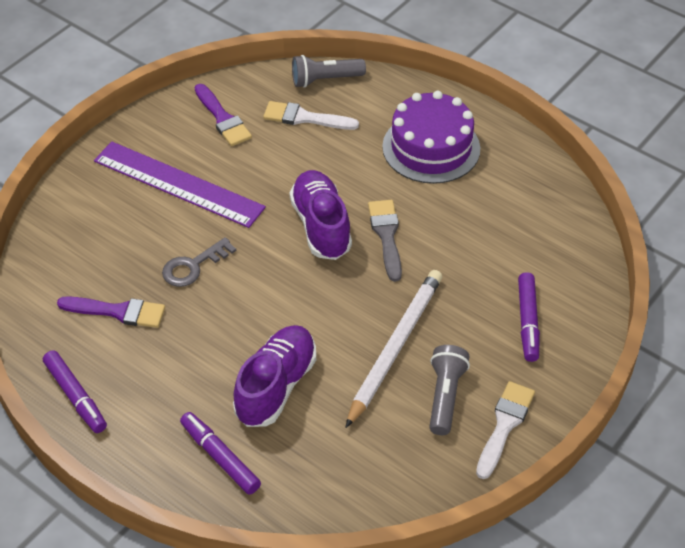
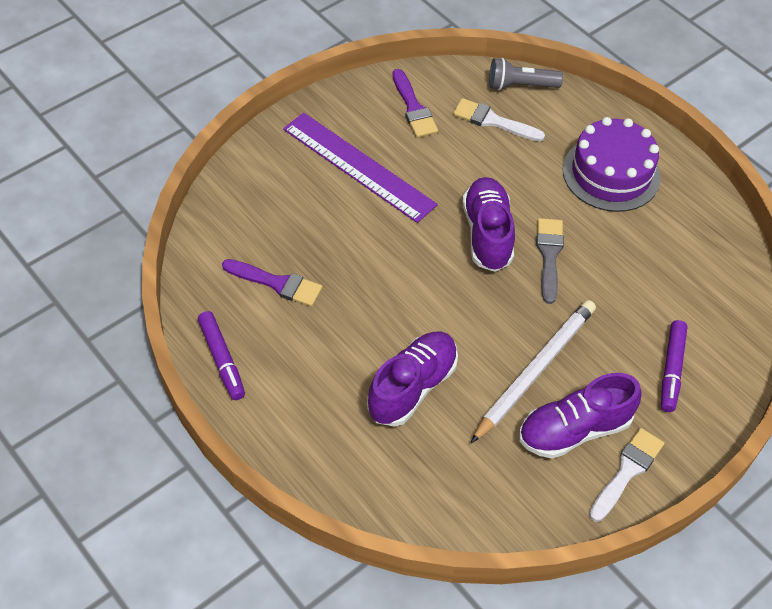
camera: 10 degrees right, 5 degrees up
(193, 266) = (356, 251): grey key -> none
(220, 458) = (345, 448): purple marker -> none
(445, 396) = (574, 430): grey flashlight -> purple shoe

